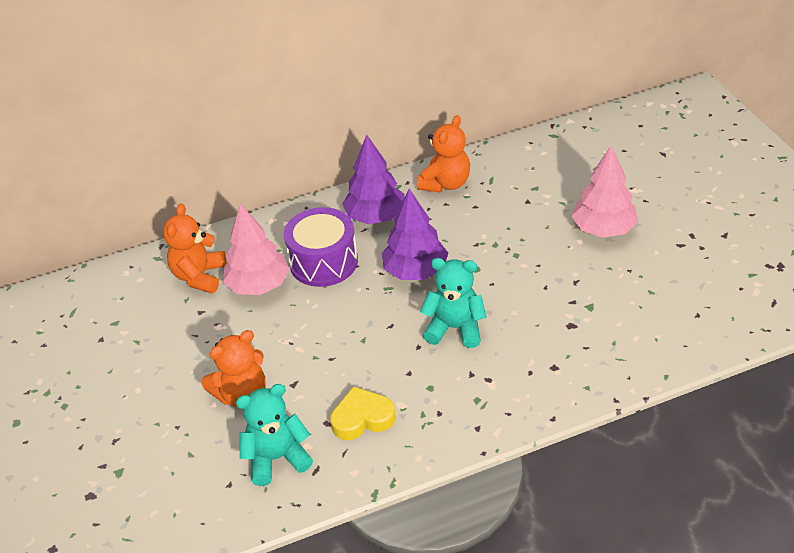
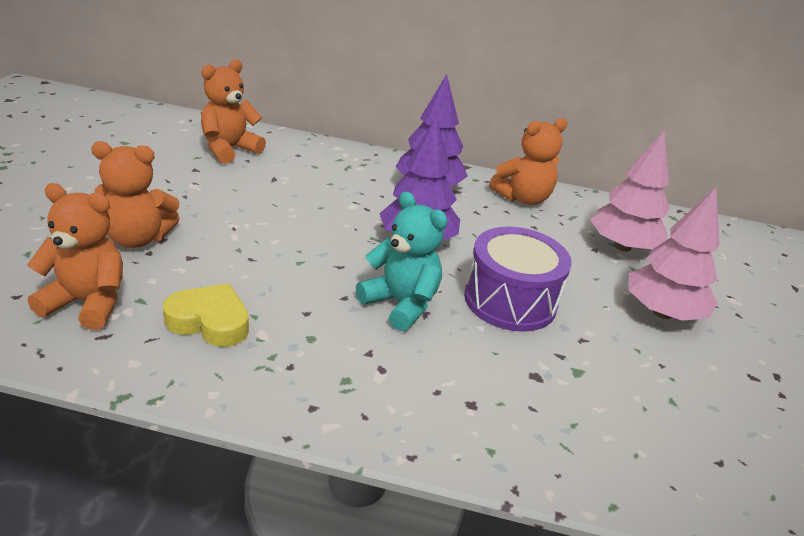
camera: 25 degrees right, 10 degrees down
(258, 285) = (266, 178): pink tree -> pink tree (622, 246)
(277, 458) = (87, 303): turquoise teddy bear -> orange teddy bear
(323, 262) = (342, 192): purple drum -> purple drum (510, 300)

